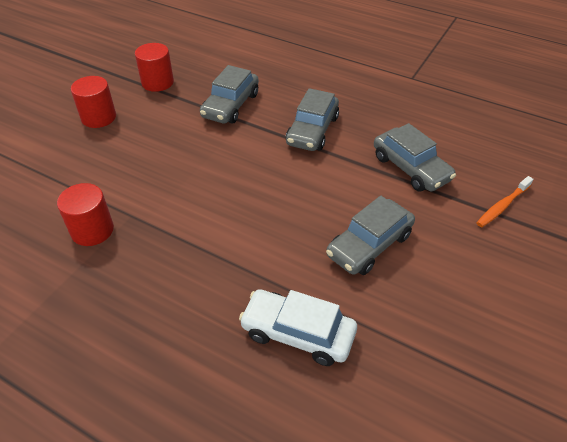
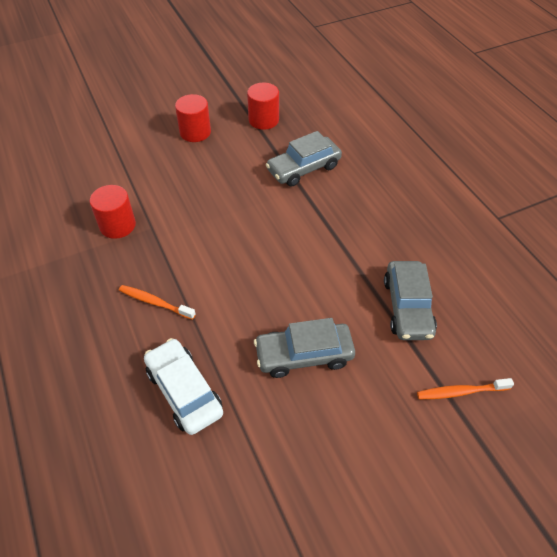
camera: 35 degrees right, 5 degrees up
(197, 276) = (155, 302): none -> orange toothbrush
(312, 130) = (352, 225): grey car -> none

